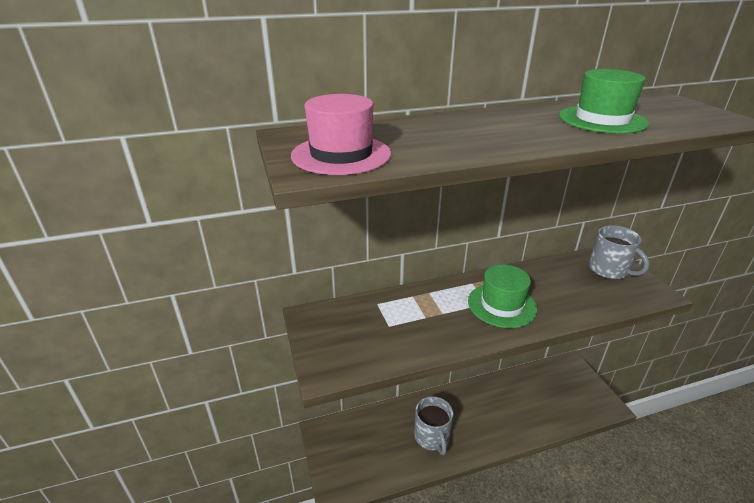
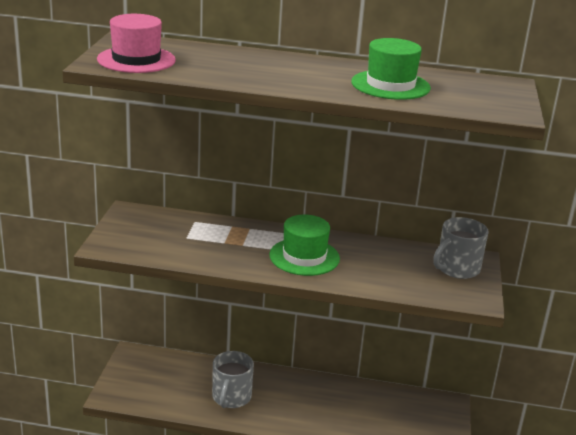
camera: 25 degrees right, 5 degrees down
(609, 270) = (457, 268): grey mug -> grey mug turned 60 degrees clockwise

